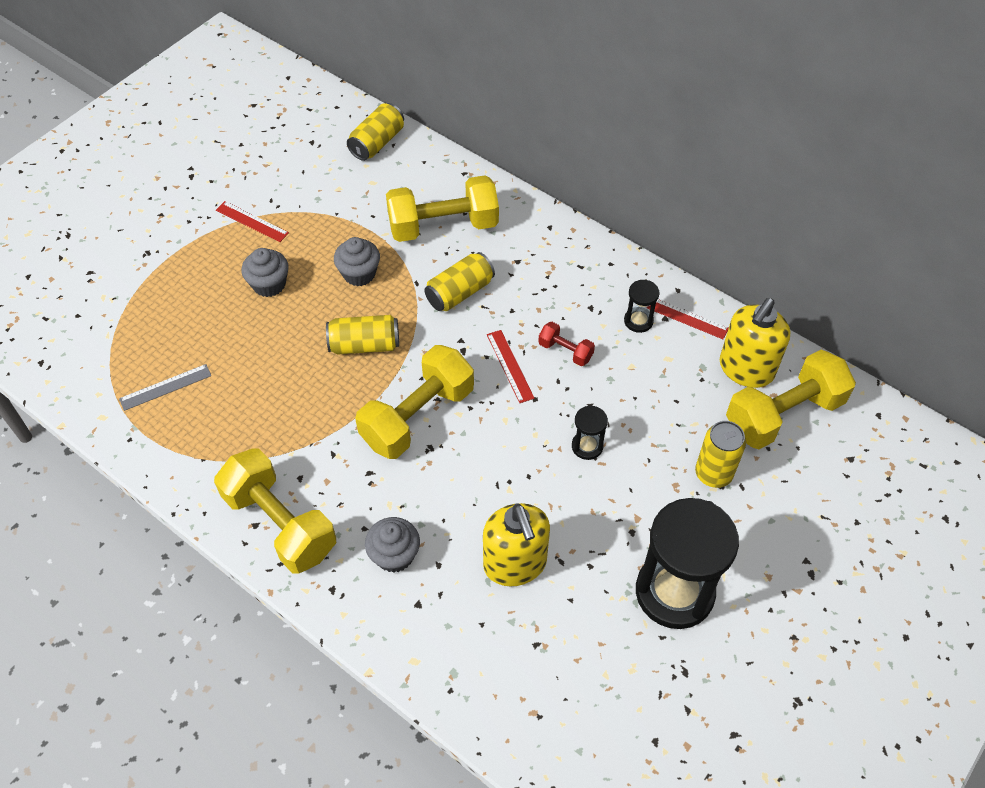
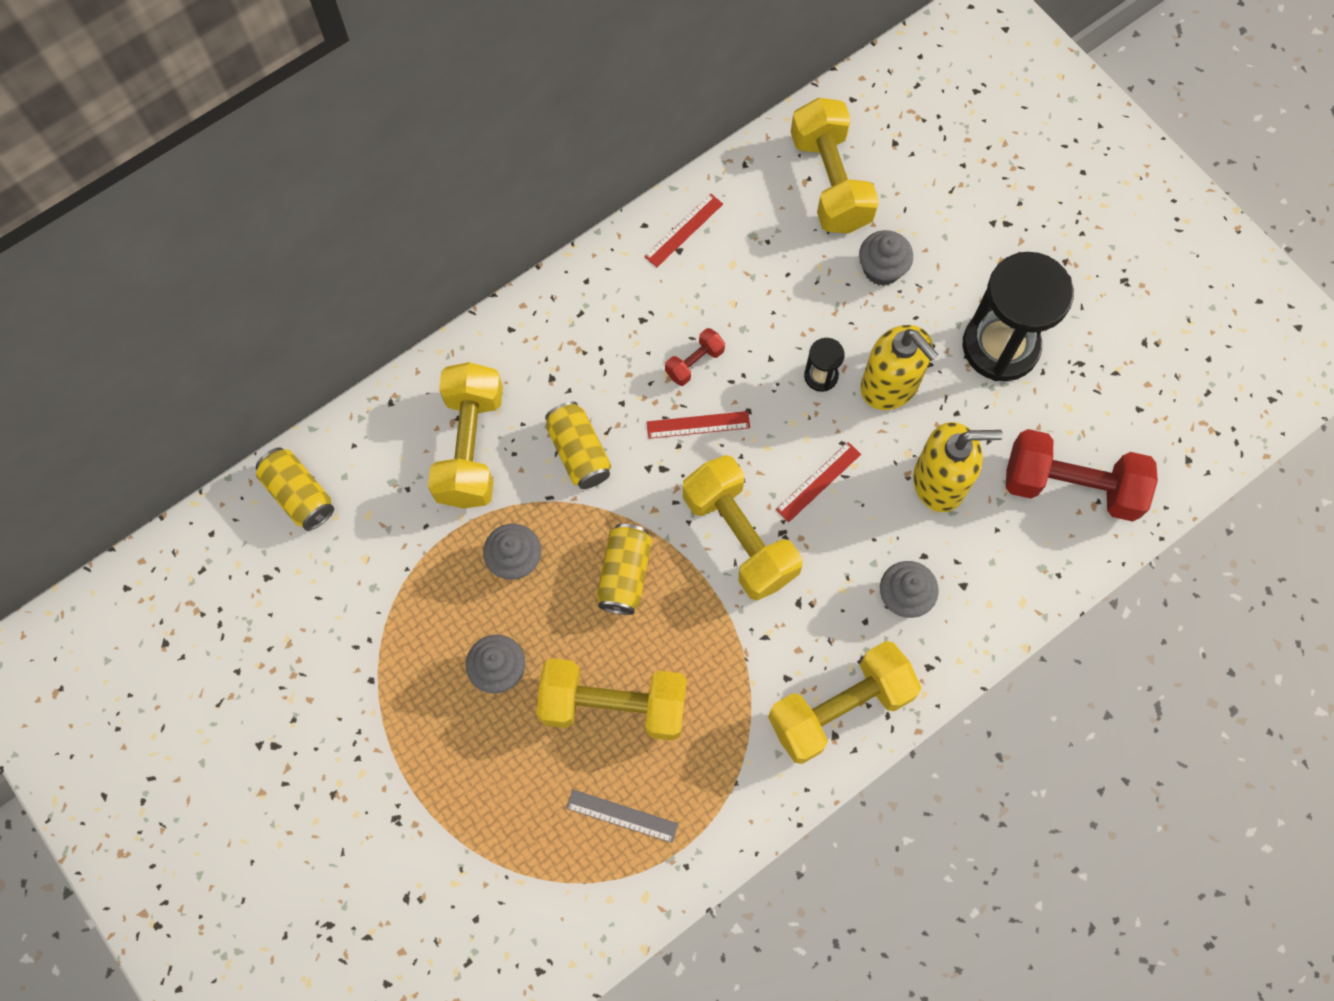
camera: 75 degrees left, 15 degrees up
(165, 387) = (622, 816): grey ruler -> grey ruler turned 60 degrees counterclockwise
(252, 221) = (386, 676): red ruler -> red ruler (818, 482)
(254, 362) = (613, 705): none -> yellow dumbbell
(547, 686) = (1071, 486): none -> red dumbbell
(638, 321) = (675, 278): black hourglass -> none
(713, 473) = (881, 269): yellow can -> grey cupcake
(746, 369) = (766, 196): yellow soap dispenser -> yellow soap dispenser (890, 385)

